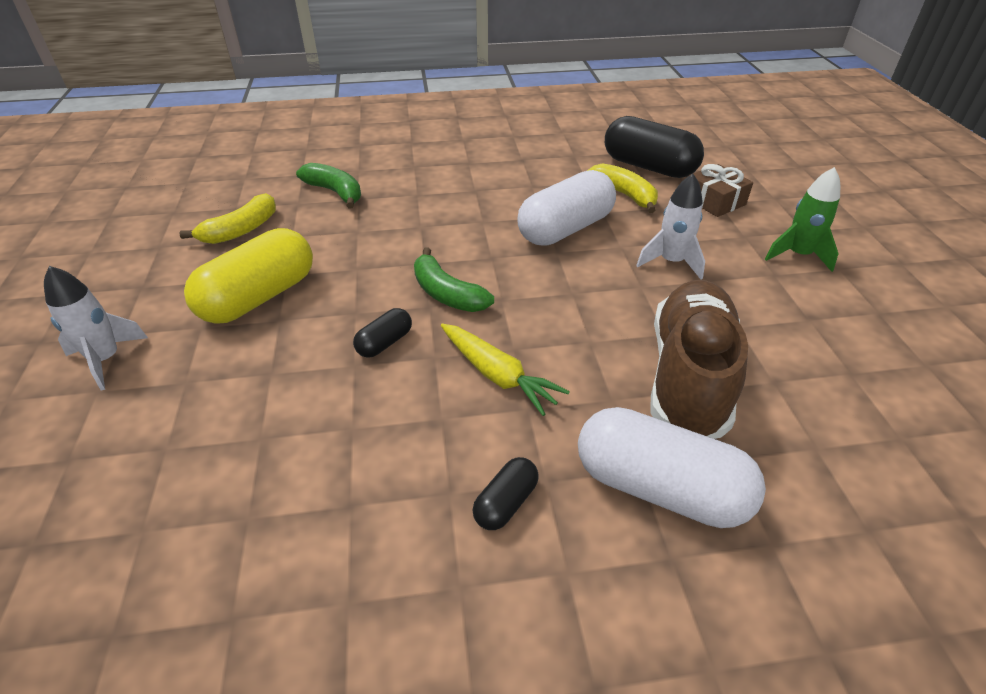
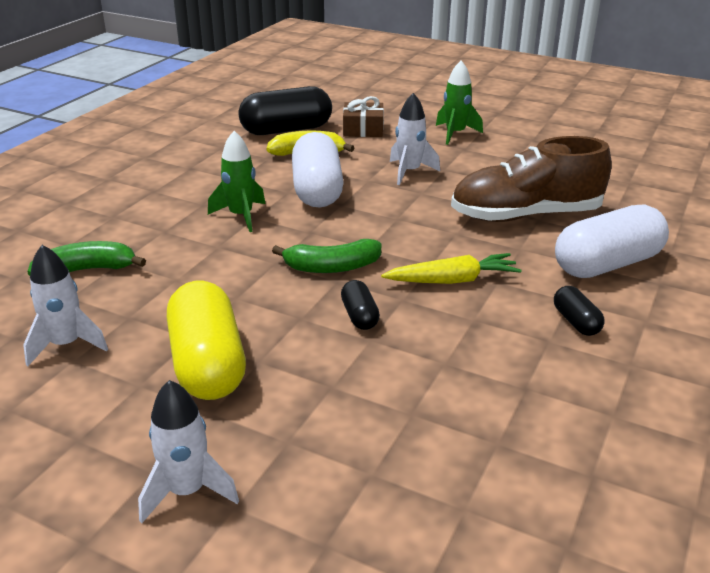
camera: 55 degrees left, 10 degrees down
(241, 230) = (66, 345): yellow banana -> white rocket
(477, 214) = (241, 216): none -> green rocket
(688, 376) = (525, 215): brown shoe -> brown shoe turned 60 degrees counterclockwise

